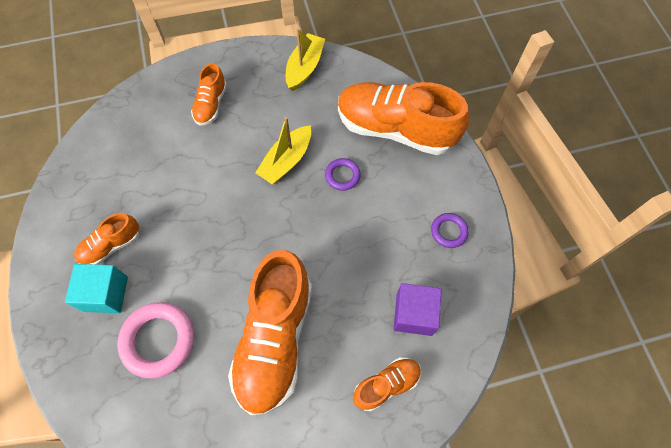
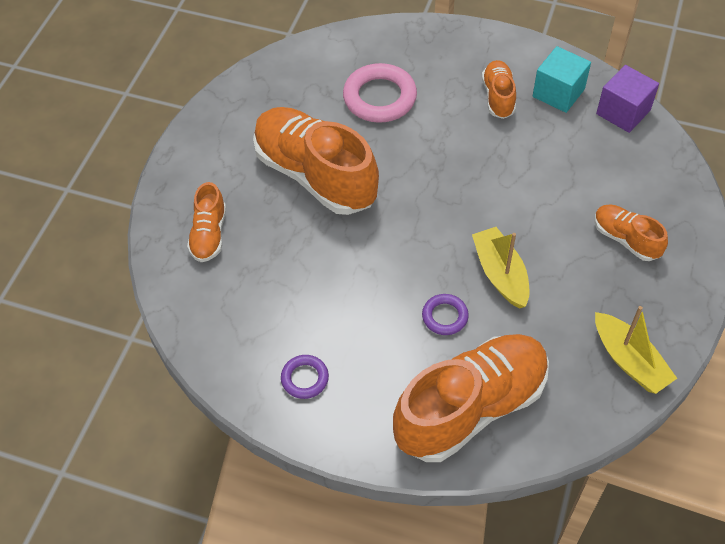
camera: 125 degrees right, 10 degrees down
(105, 294) = (451, 78): turquoise cube -> turquoise cube (558, 93)
(414, 314) = (249, 292): purple cube -> purple cube (623, 112)

